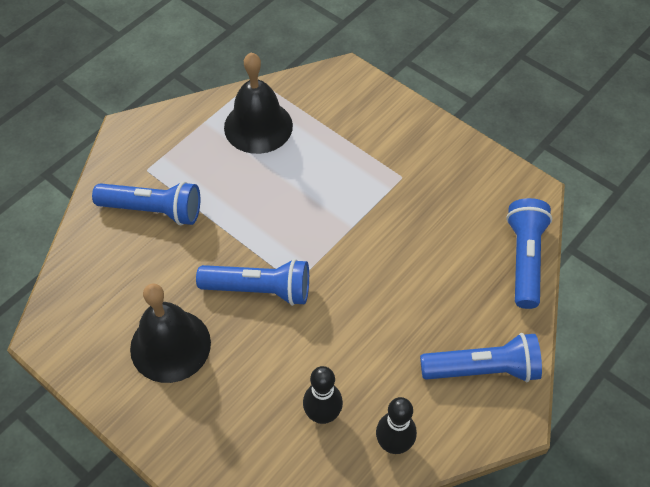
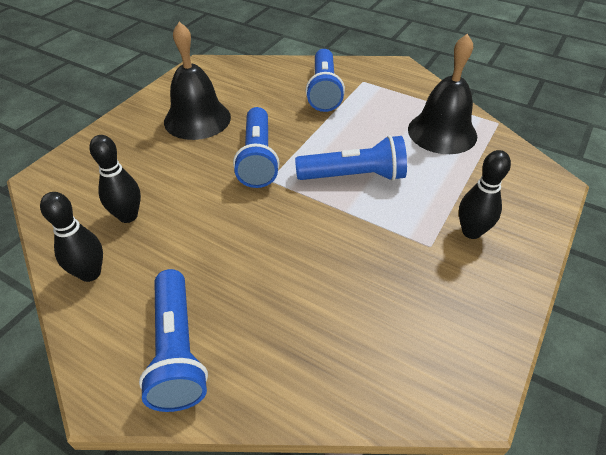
camera: 80 degrees right, 10 degrees down
(391, 145) = (471, 232): none -> black bowling pin
(525, 259) = (349, 391): blue flashlight -> blue flashlight (354, 176)

